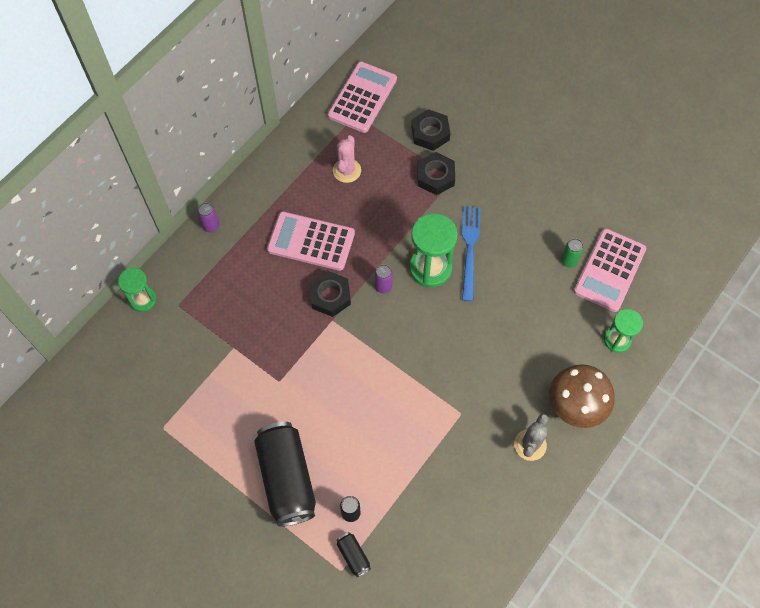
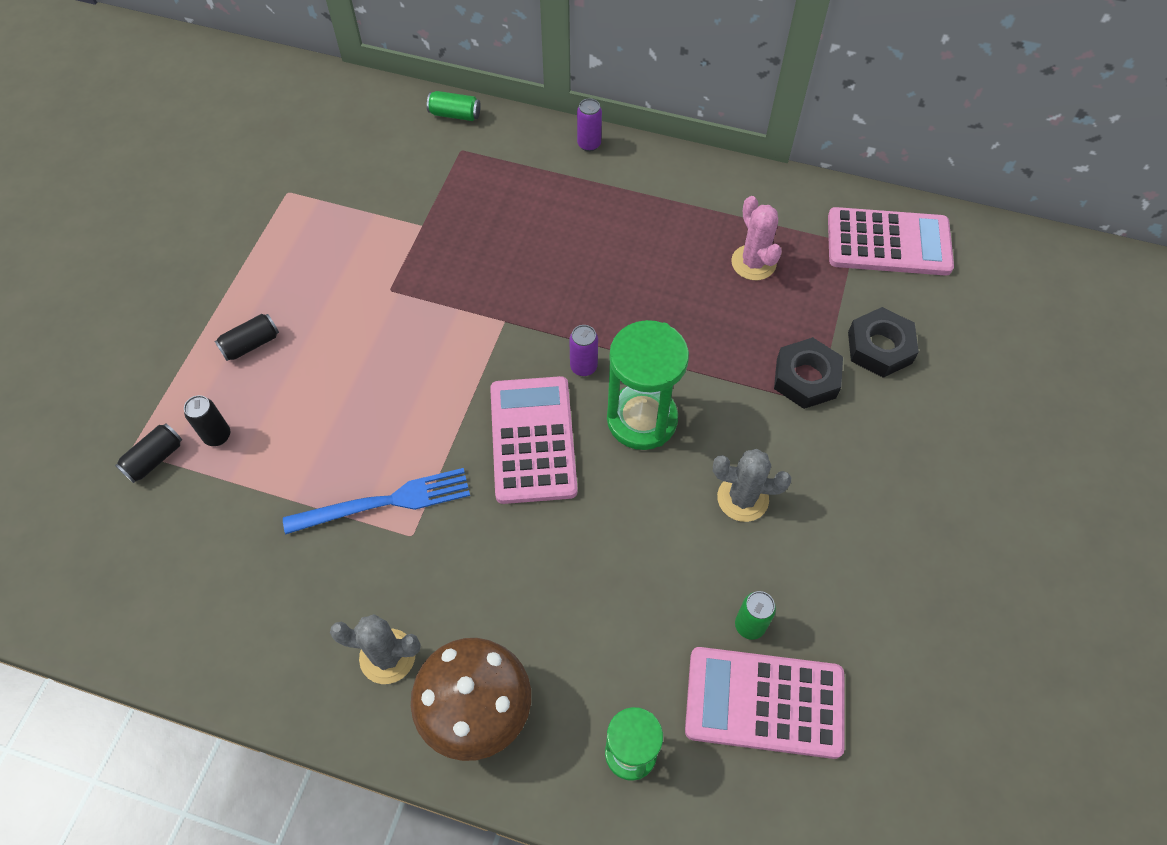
camera: 70 degrees right, 5 degrees down
(143, 299) = (455, 114): green hourglass -> green can
(287, 478) = (251, 344): black can -> black can, size x0.42
(311, 241) = (617, 257): pink calculator -> pink calculator (532, 440)
(330, 296) = (540, 307): black nut -> none
(347, 170) = (753, 263): pink cactus -> pink cactus turned 75 degrees clockwise
(470, 249) = (701, 464): blue fork -> blue fork (385, 502)
(497, 236) = (742, 498): none -> grey cactus

